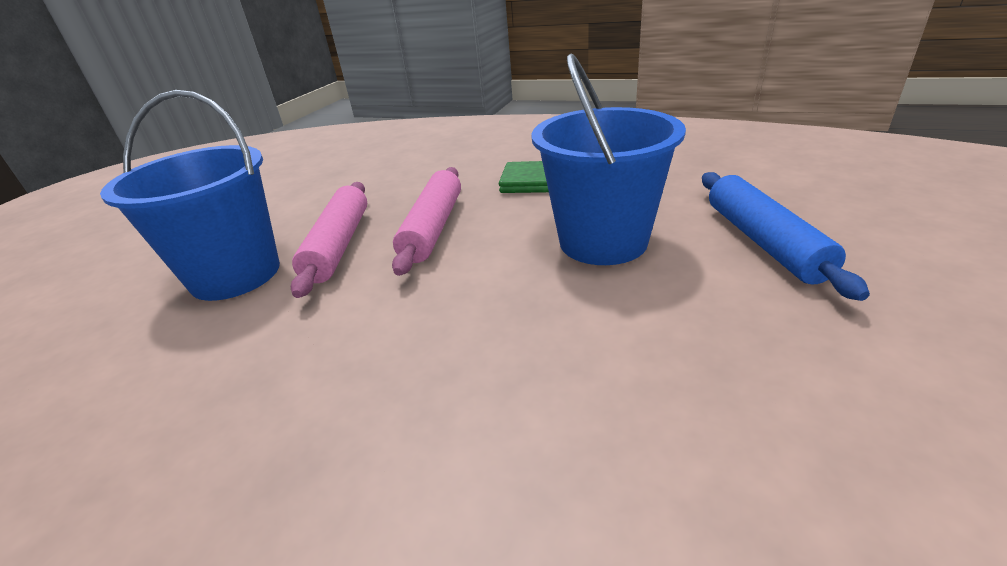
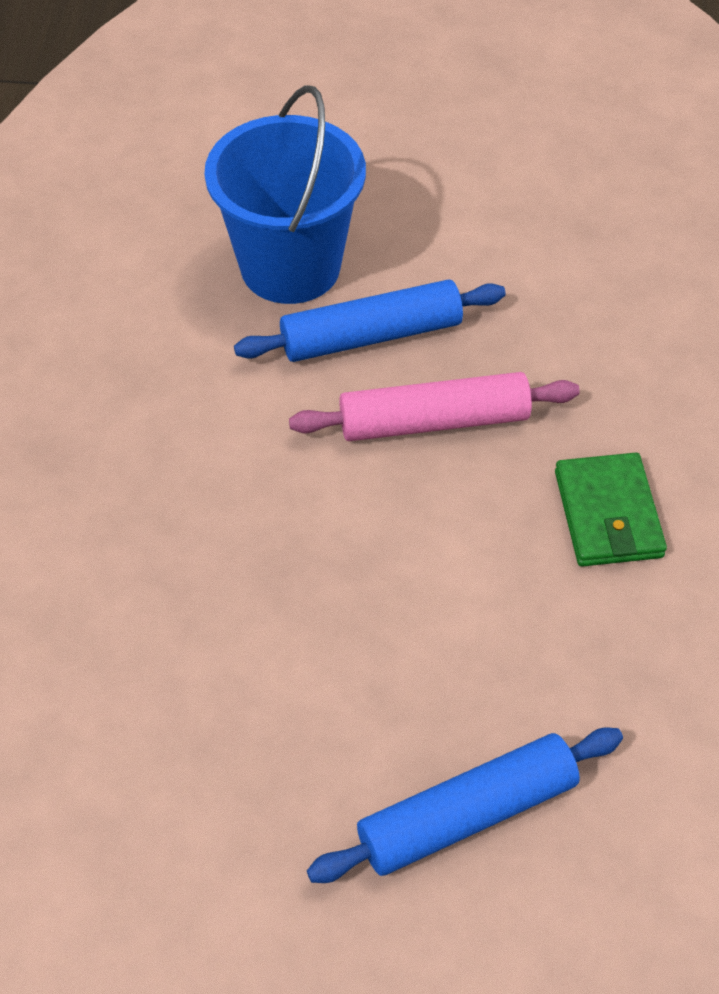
camera: 70 degrees right, 20 degrees up
(339, 245) = (371, 336): pink rolling pin -> blue rolling pin
(603, 241) = (433, 624): blue bucket -> none

